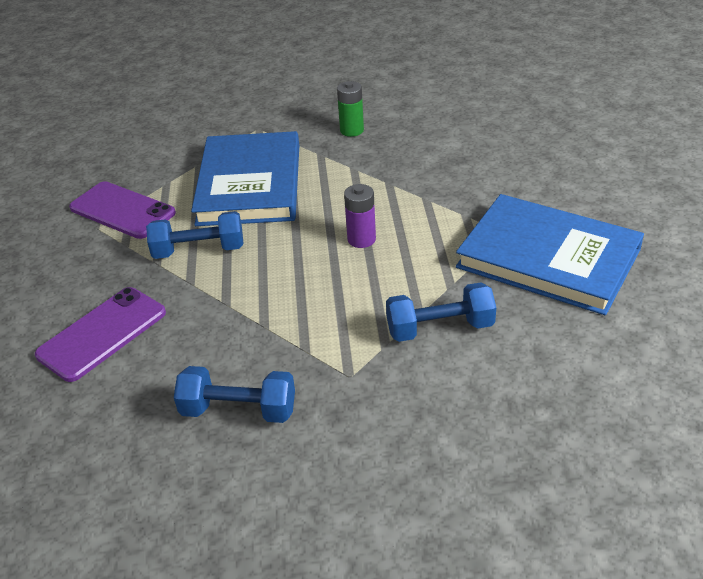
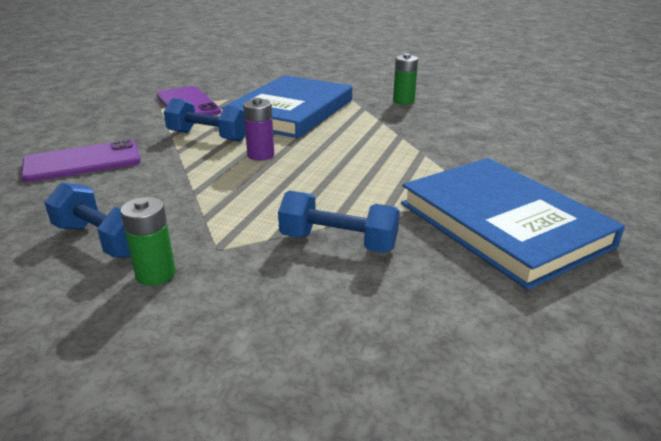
camera: 25 degrees right, 10 degrees down
(324, 421) = (155, 274): none -> green battery
(361, 239) = (338, 163): purple battery -> purple battery (261, 155)

